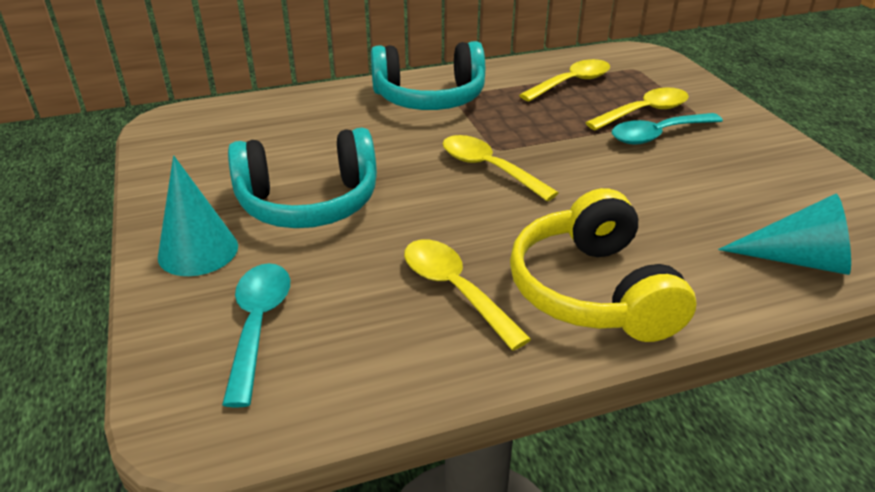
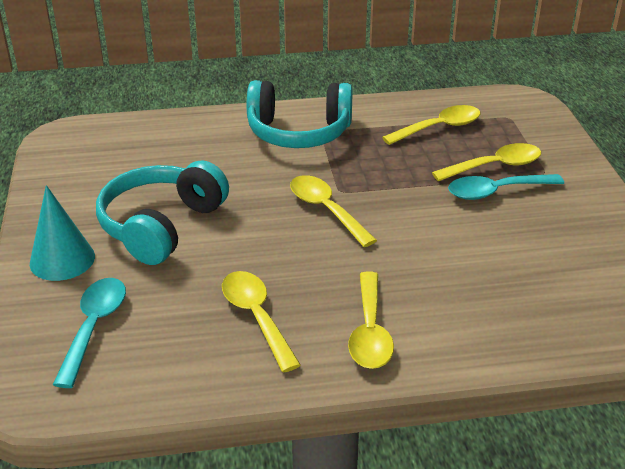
camera: 10 degrees right, 0 degrees up
(309, 202) = (161, 226): turquoise headphones -> turquoise headphones turned 120 degrees clockwise
(593, 291) = (370, 332): yellow headphones -> yellow spoon
(797, 260) = (561, 326): turquoise cone -> none

